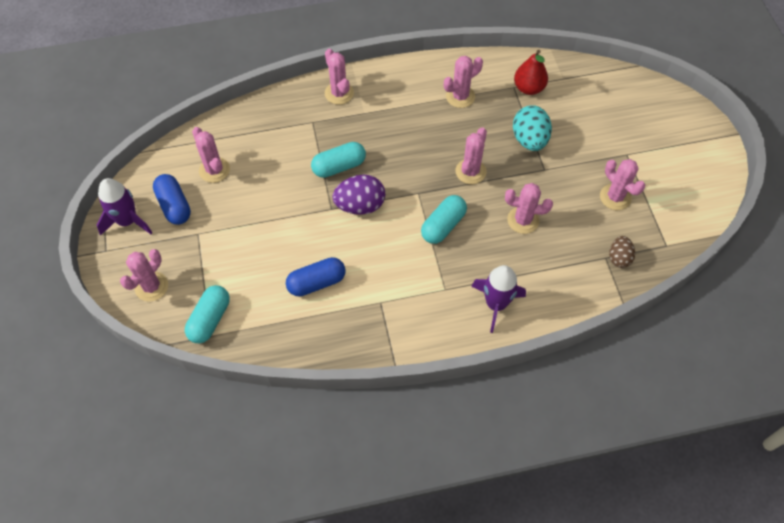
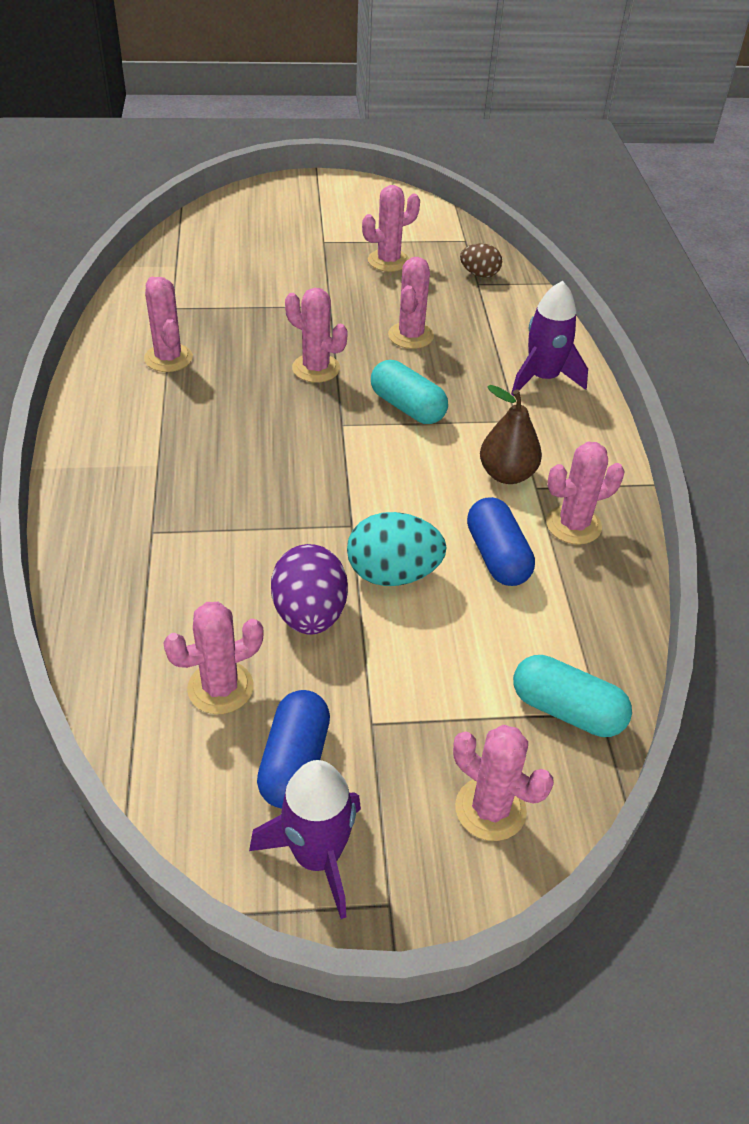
camera: 85 degrees left, 15 degrees down
(174, 205) = (294, 762): blue capsule -> blue capsule turned 60 degrees counterclockwise
(339, 93) = (99, 490): pink cactus -> pink cactus (573, 525)
(339, 166) = (265, 506): turquoise capsule -> none
(360, 205) = (352, 490): purple egg -> purple egg (309, 615)
(389, 285) = (506, 474): none -> brown pear
(529, 88) = (181, 295): red pear -> none
(529, 140) = (275, 309): turquoise egg -> turquoise egg (393, 574)

